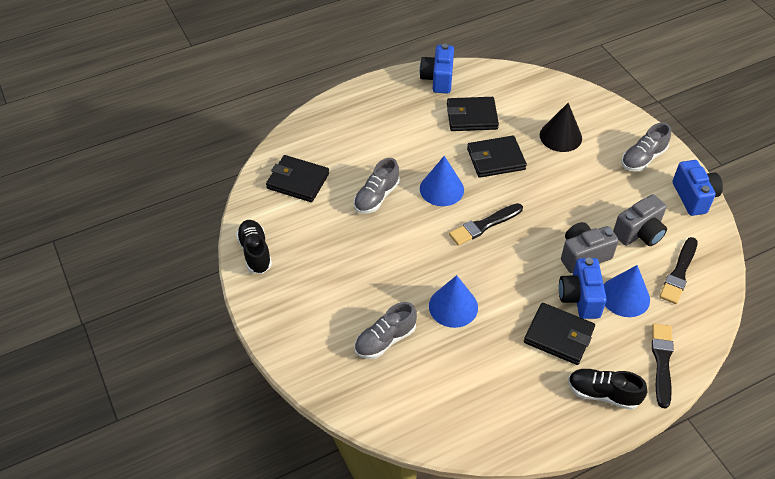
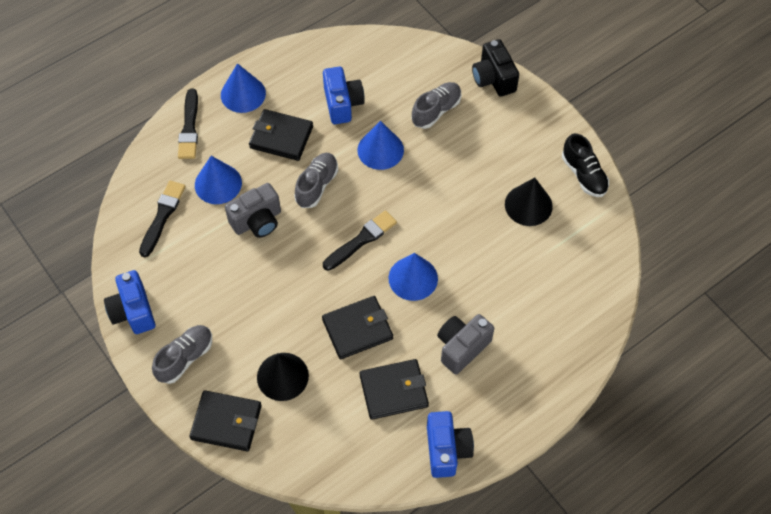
camera: 170 degrees right, 10 degrees up
(298, 181) = (572, 264): black wallet -> black wallet (226, 422)
(311, 368) = (493, 79): none -> black camera
(319, 233) = (528, 205): none -> black cone
(376, 197) = (481, 257): grey shoe -> grey shoe (317, 185)
(580, 298) = (261, 176): blue camera -> blue camera (342, 104)
(603, 394) = (243, 94): black shoe -> blue cone
(639, 233) = (198, 256): grey camera -> grey camera (462, 347)

